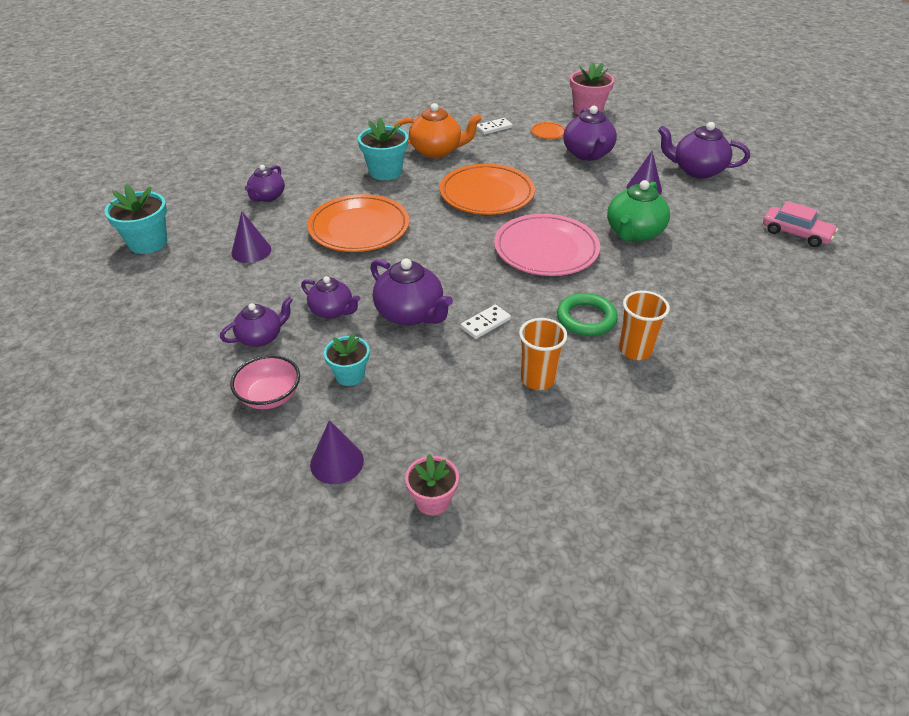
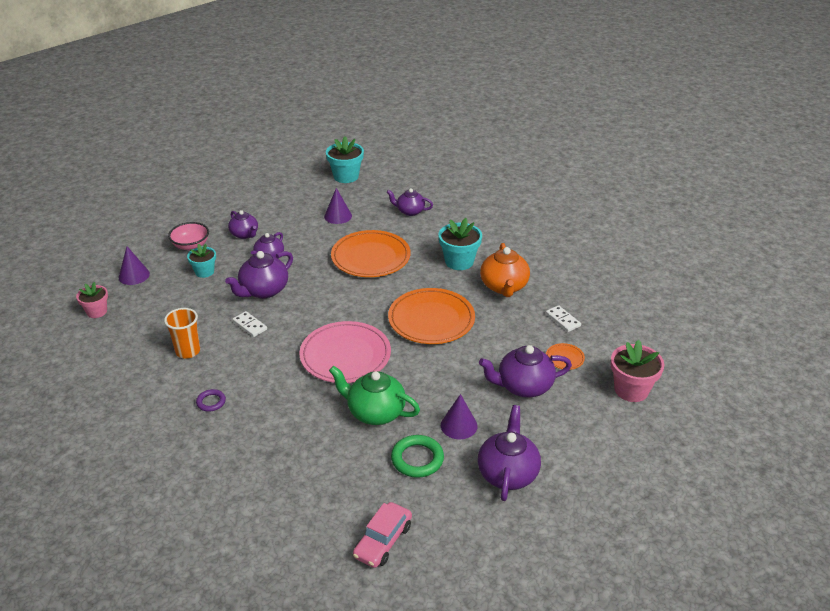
camera: 85 degrees right, 5 degrees down
(586, 318) = (251, 377): green ring -> green ring (417, 459)
(635, 350) = (211, 402): orange cup -> purple ring

